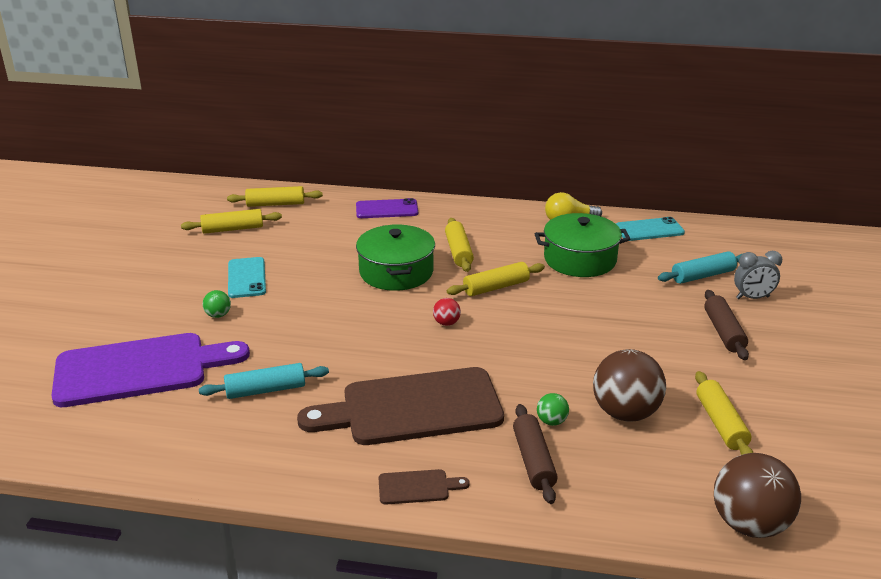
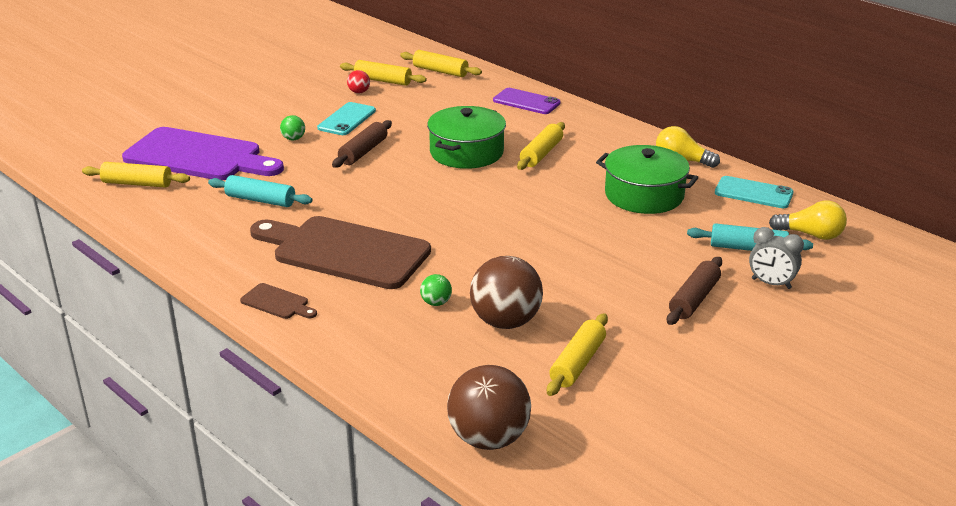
camera: 35 degrees right, 0 degrees up
(446, 323) = (454, 203): red ball -> red ball (359, 92)
(496, 287) = (534, 191): yellow rolling pin -> yellow rolling pin (137, 183)
(533, 461) = (383, 322): brown rolling pin -> brown rolling pin (363, 152)
(725, 249) = (810, 235): none -> yellow light bulb

